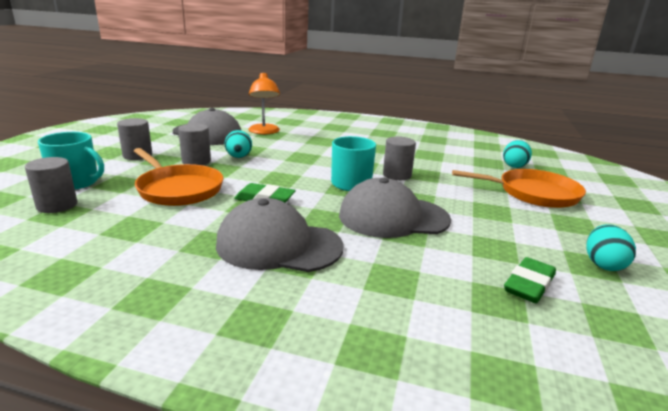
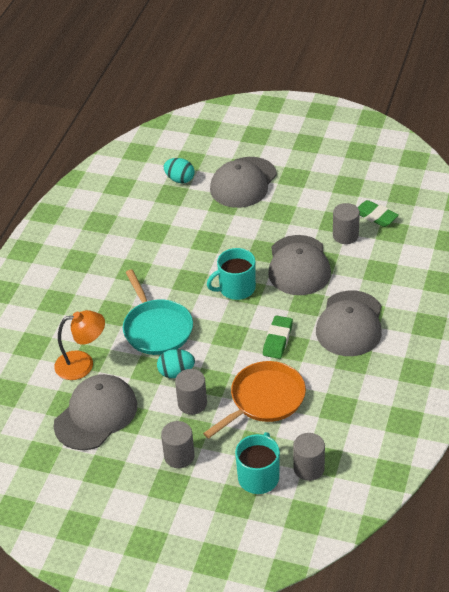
camera: 85 degrees left, 20 degrees up
(297, 152) = (157, 329): none -> turquoise pan
(397, 175) = (212, 258): grey cylinder -> grey cylinder (345, 235)
(534, 193) = (243, 183): orange pan -> grey cap
(603, 264) = (347, 180): turquoise egg -> none

